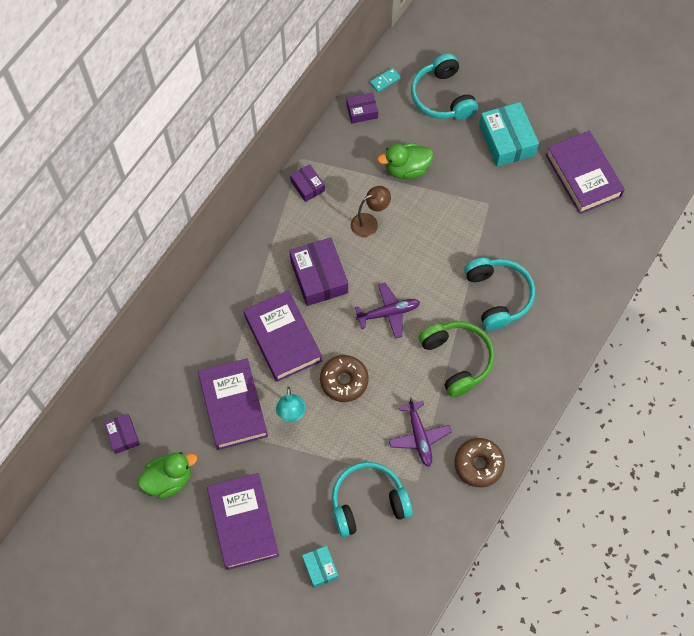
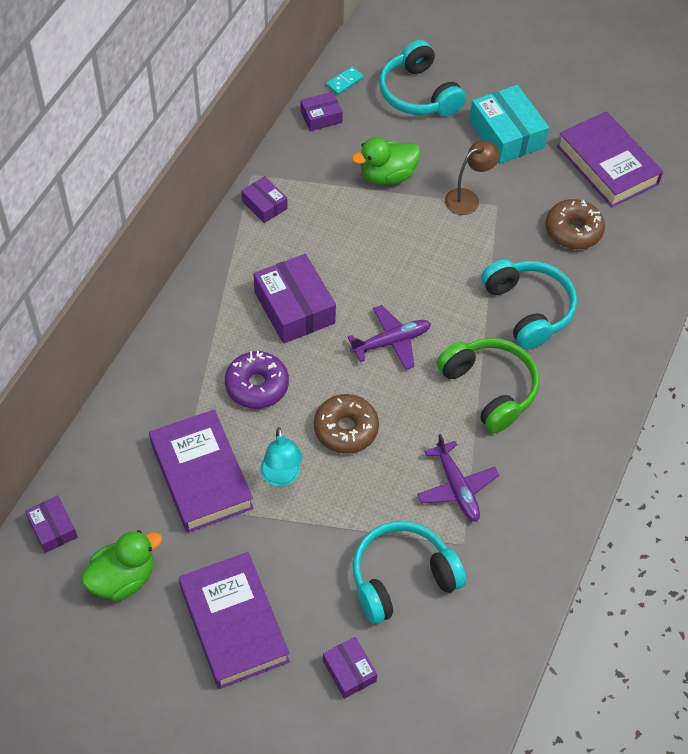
camera: 10 degrees left, 10 degrees down
(282, 338) = (257, 385): purple book -> purple donut
(320, 568) = (349, 671): turquoise box -> purple box
(369, 223) = (350, 240): brown lamp -> brown lamp (468, 198)
(478, 464) = (541, 514): brown donut -> brown donut (573, 230)

